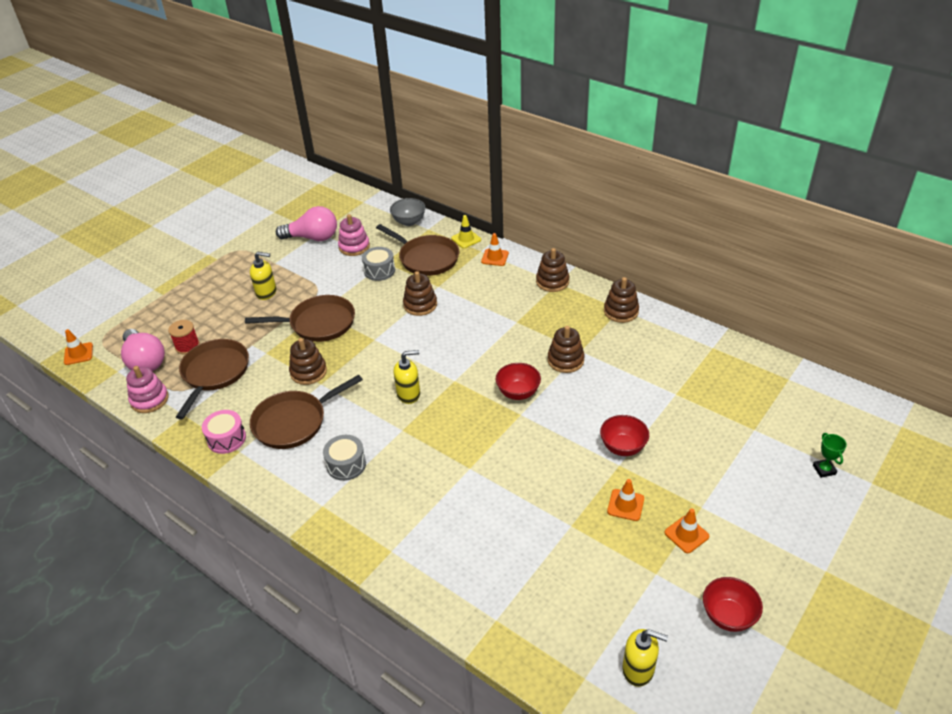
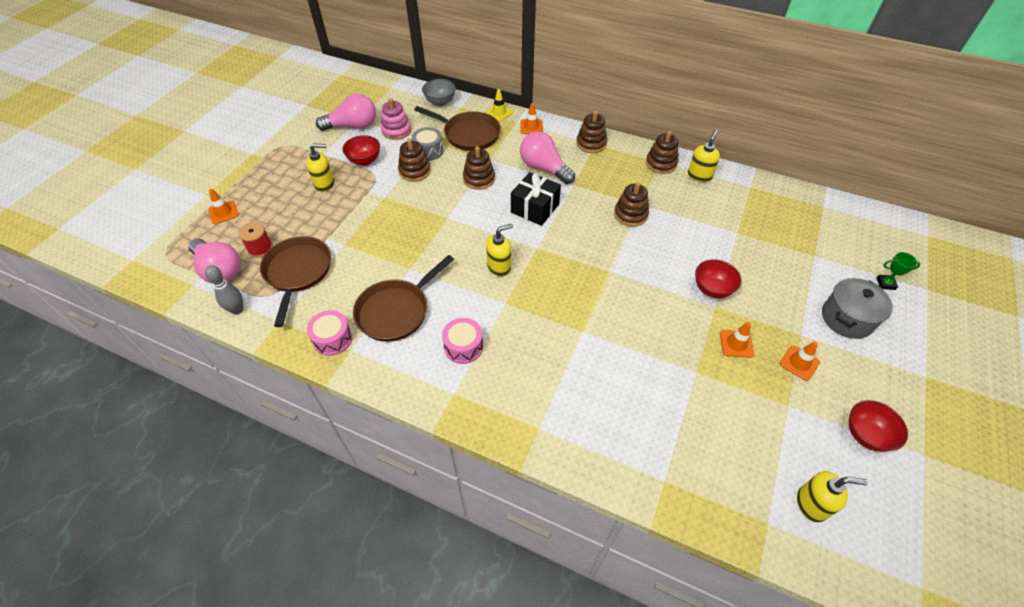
camera: 15 degrees left, 10 degrees up
(78, 354) = (143, 272): orange traffic cone -> orange traffic cone (223, 212)
(149, 400) = (237, 310): pink stacking toy -> grey bowling pin
(308, 372) = (393, 258): brown stacking toy -> brown stacking toy (414, 171)
(318, 323) = (387, 209): brown pan -> none
(346, 465) = (463, 347): grey drum -> pink drum
(466, 341) = (535, 208): none -> black gift
(492, 302) = (544, 168): none -> pink light bulb
(518, 393) = (600, 251): red bowl -> red bowl (364, 161)
(659, 329) = (699, 176): none -> yellow soap dispenser
(761, 499) = (847, 318): none -> grey pot
(824, 470) = (885, 283): green trophy -> green trophy turned 60 degrees counterclockwise

